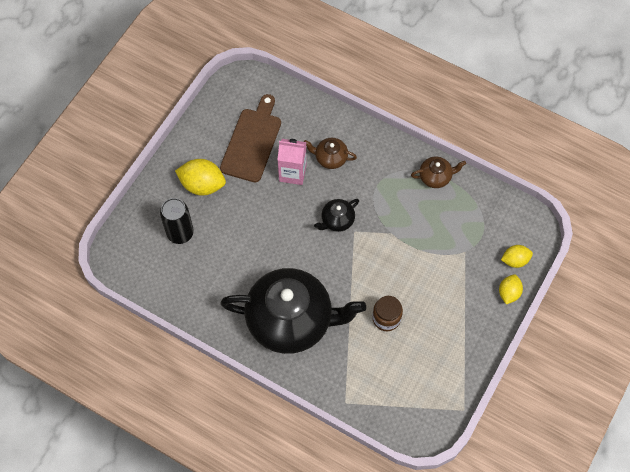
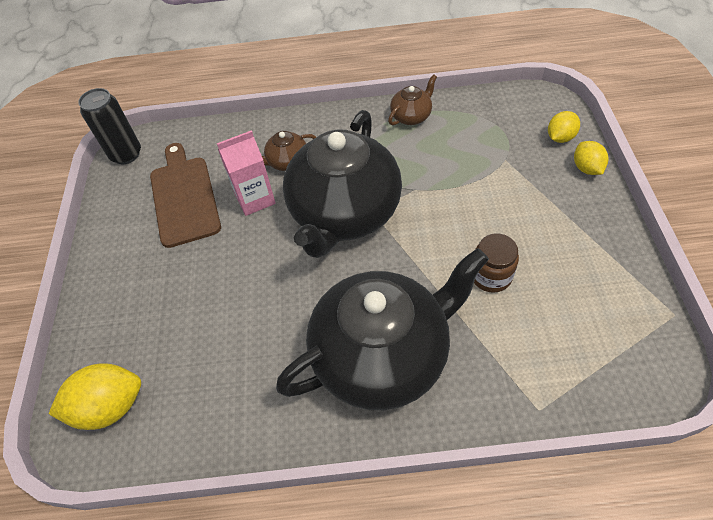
camera: 30 degrees left, 10 degrees down
(180, 233) = (156, 347): black can -> black can (126, 154)
(202, 185) = (151, 274): yellow lemon -> yellow lemon (110, 406)
(337, 220) = (344, 213): black teapot -> black teapot, size x2.45

